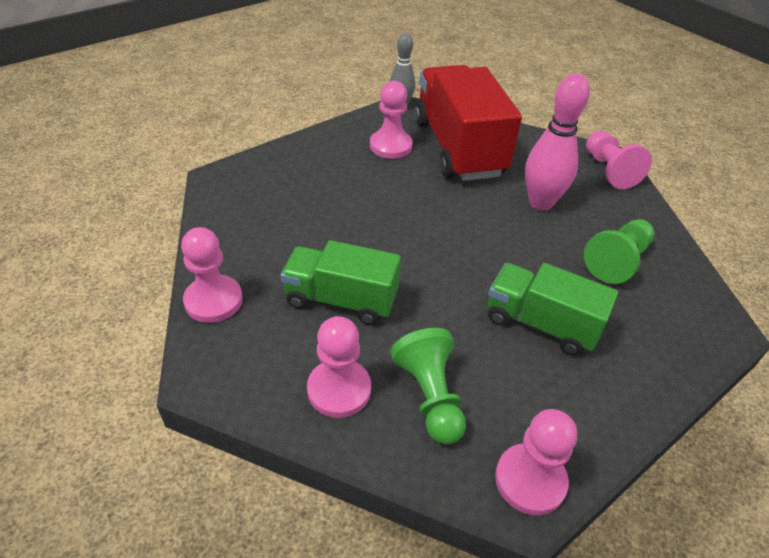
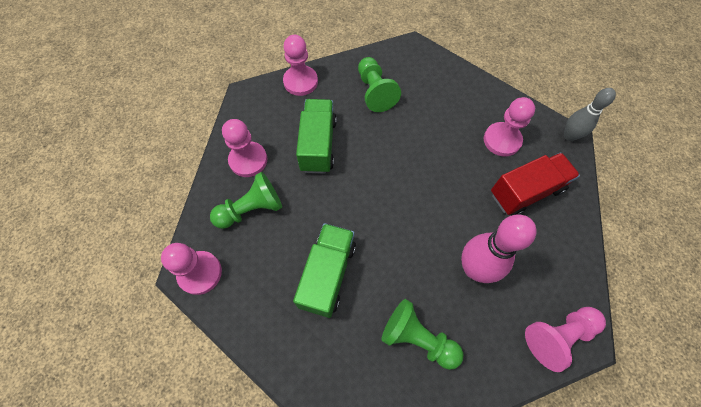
camera: 80 degrees right, 20 degrees up
(275, 226) = (375, 92): none -> green pawn
(458, 148) = (526, 192): red truck -> red truck, size x0.61

